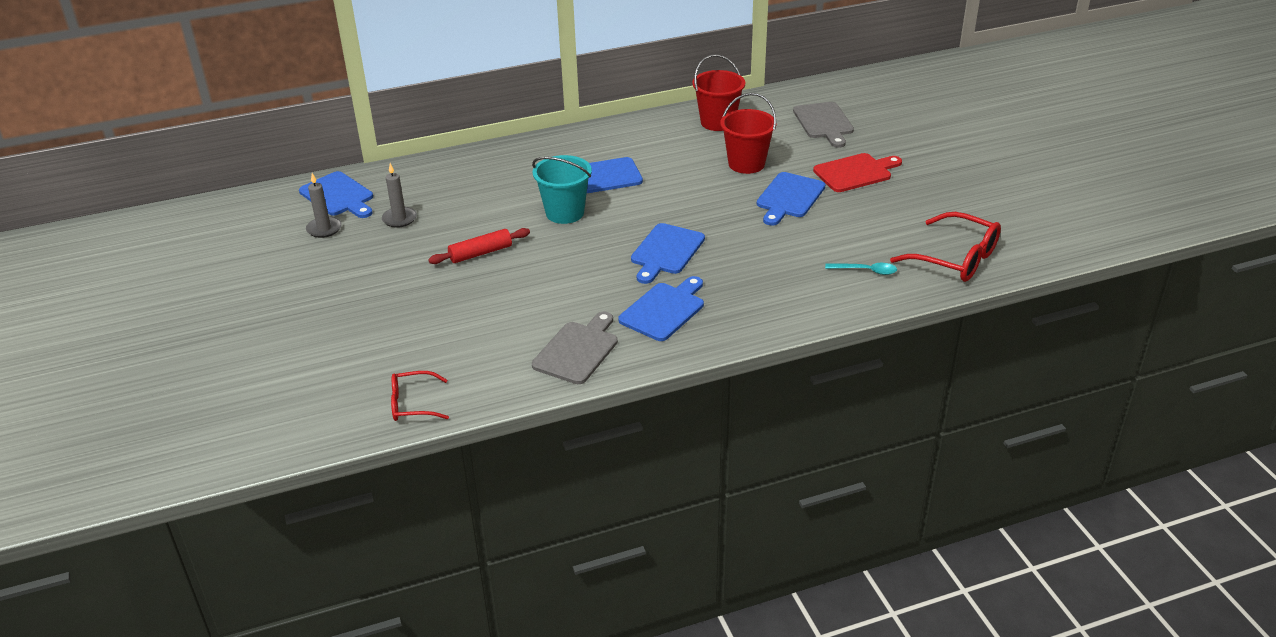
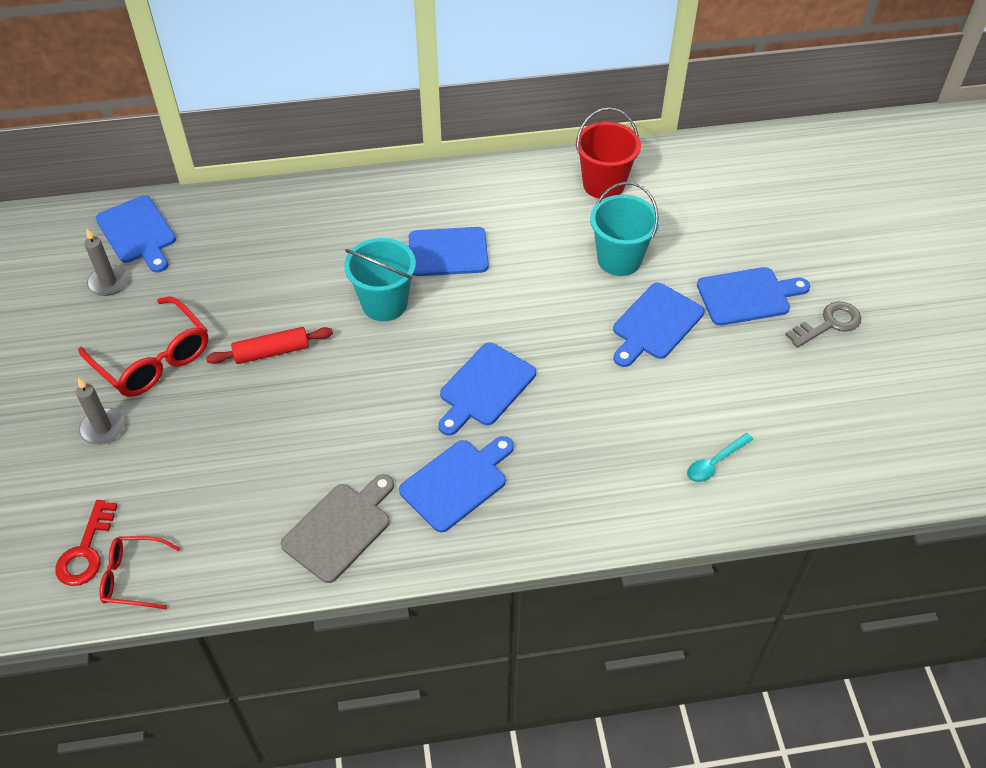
camera: 10 degrees right, 15 degrees up
(365, 394) = (86, 550): none -> red key
(399, 219) = (195, 281): grey candle -> grey candle (103, 428)
(746, 164) = (619, 259): red bucket -> turquoise bucket
(824, 123) = (732, 206): grey cutting board -> none
(855, 172) = (747, 296): red cutting board -> blue cutting board
(866, 271) = (715, 463): turquoise spoon -> turquoise spoon turned 120 degrees clockwise
(924, 181) = (828, 324): none -> grey key
(955, 259) = (831, 462): red glasses -> red glasses (153, 359)

